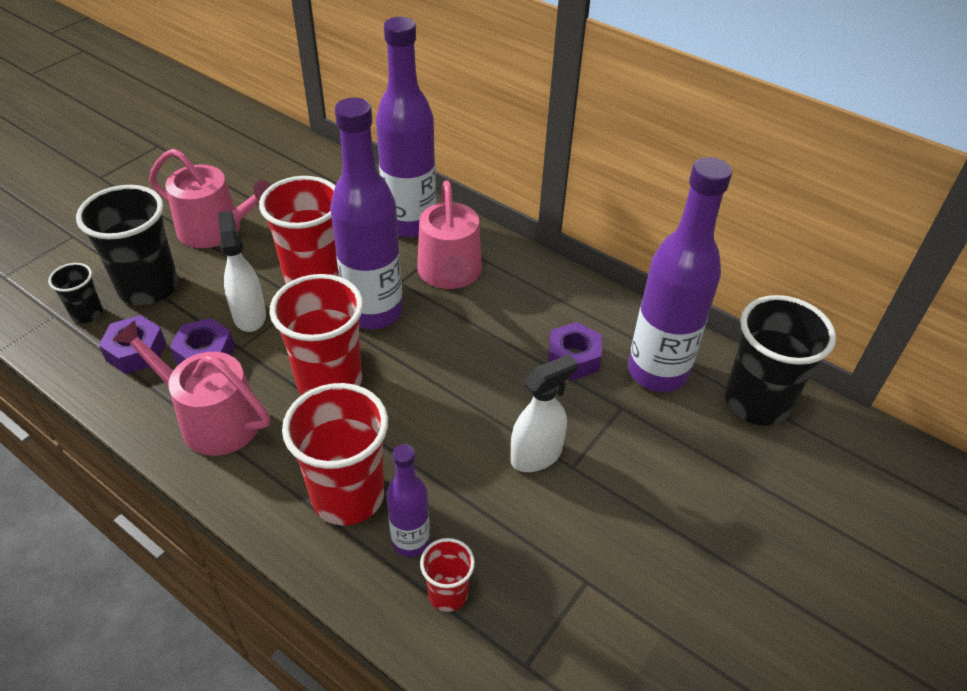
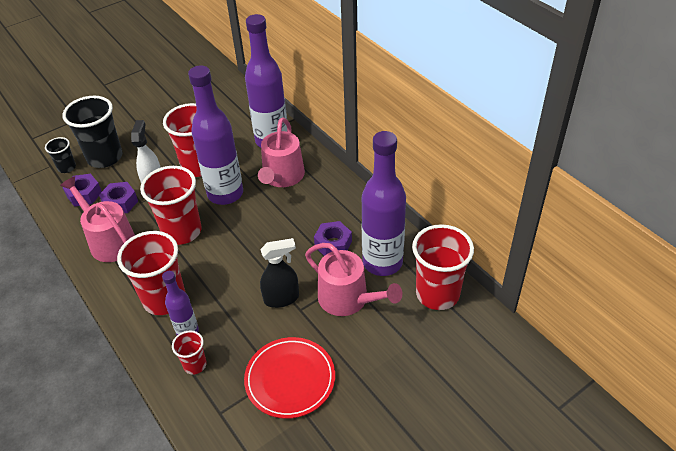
camera: 20 degrees right, 0 degrees up
(216, 230) = (155, 127): pink watering can -> pink watering can (348, 299)
(536, 455) = (282, 298): white spray bottle -> black spray bottle
(610, 581) = (290, 379): none -> red plate
(756, 402) = (437, 294): black cup -> red cup

